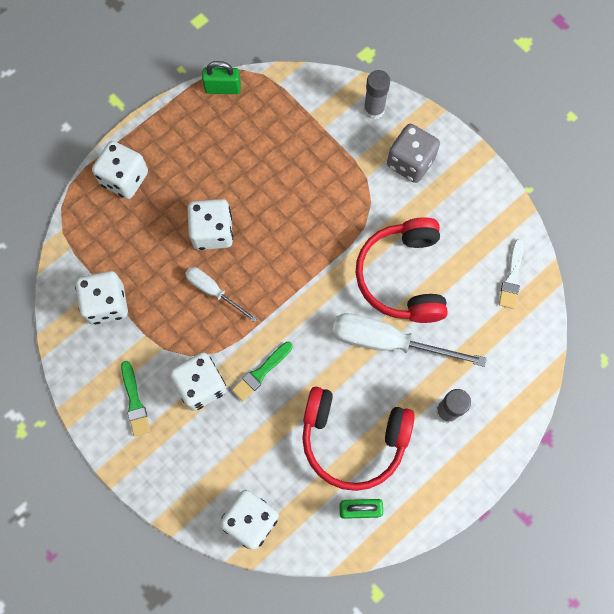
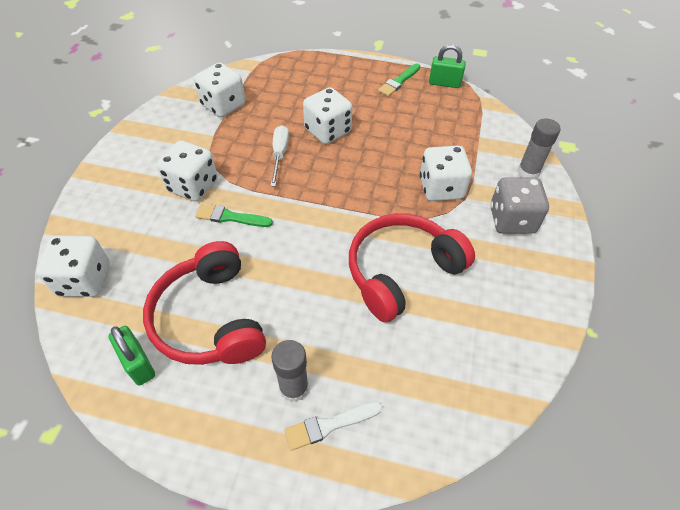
camera: 55 degrees right, 20 degrees down
(124, 178) = (326, 70): white dice -> white dice (441, 188)
(135, 402) = (153, 155): green brush -> green brush (398, 81)
(223, 88) = (444, 83): green padlock -> green padlock turned 45 degrees counterclockwise
(387, 342) = (328, 294): white screwdriver -> none
(511, 277) = (487, 368): white brush -> white brush (329, 425)

